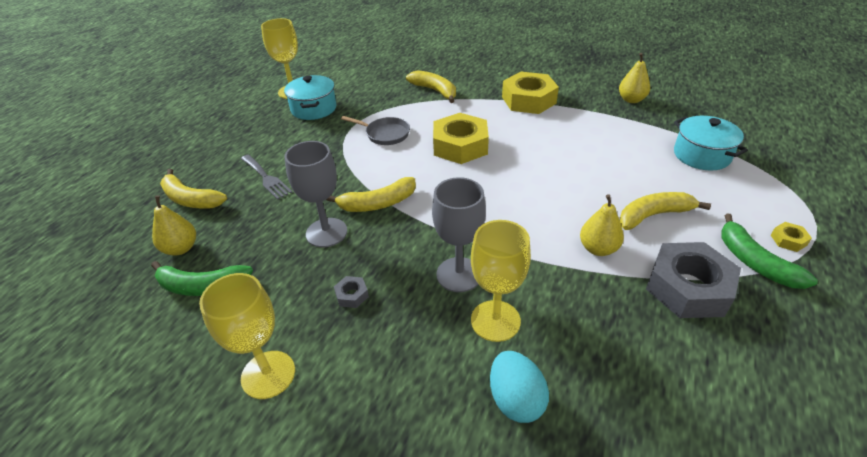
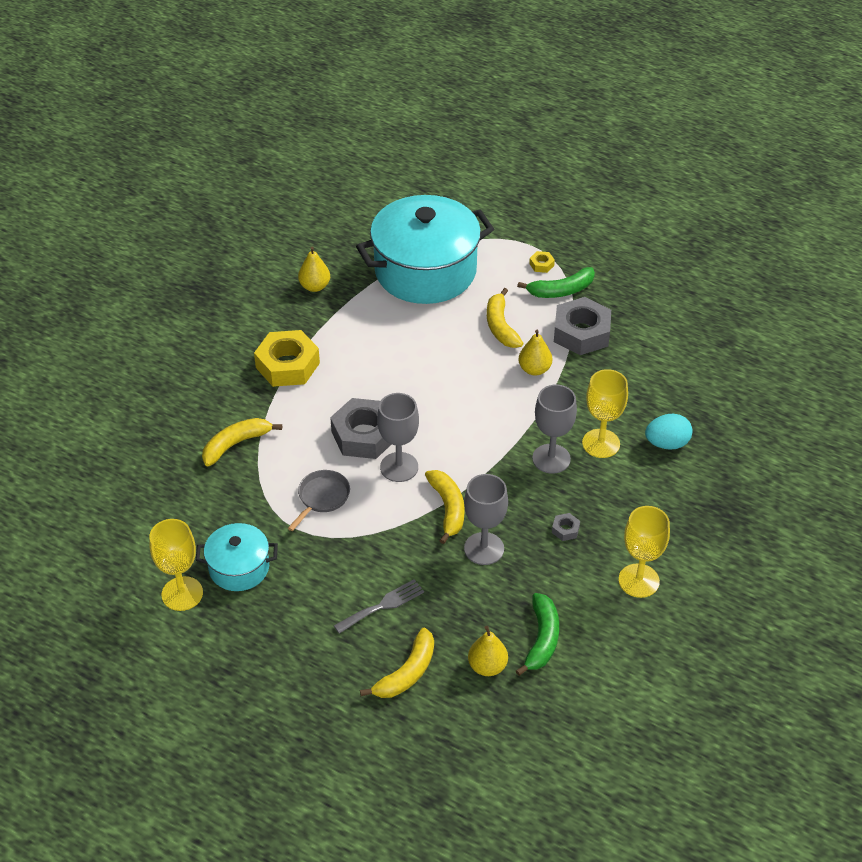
camera: 85 degrees left, 5 degrees up
(426, 169) = (399, 467): none -> grey goblet
(460, 146) = (364, 435): yellow nut -> grey nut
(701, 155) = (425, 271): turquoise pot -> turquoise pot, size x2.01

